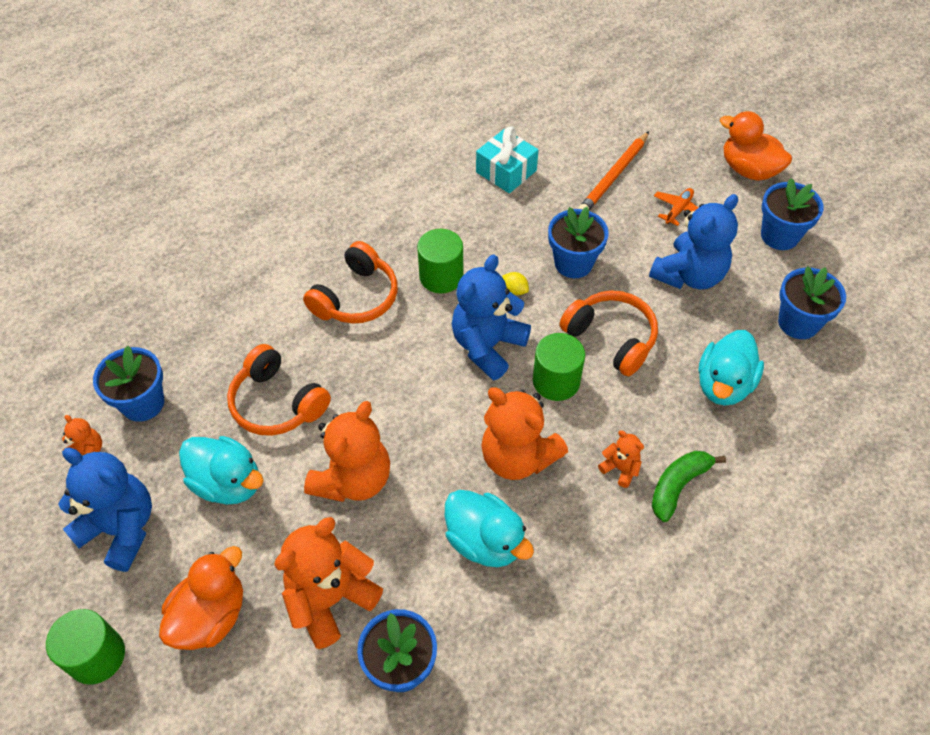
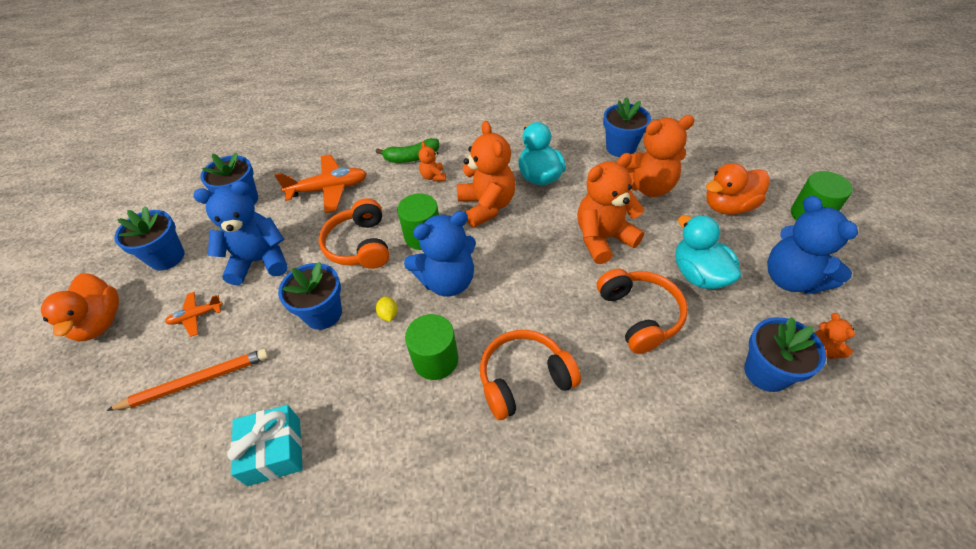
camera: 145 degrees left, 5 degrees down
(723, 384) = (328, 189): turquoise duck -> orange plane

